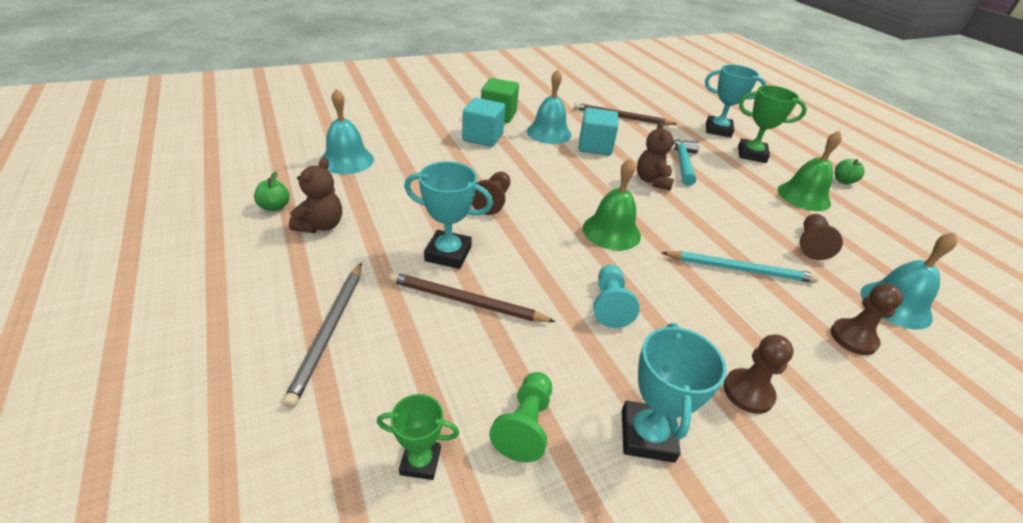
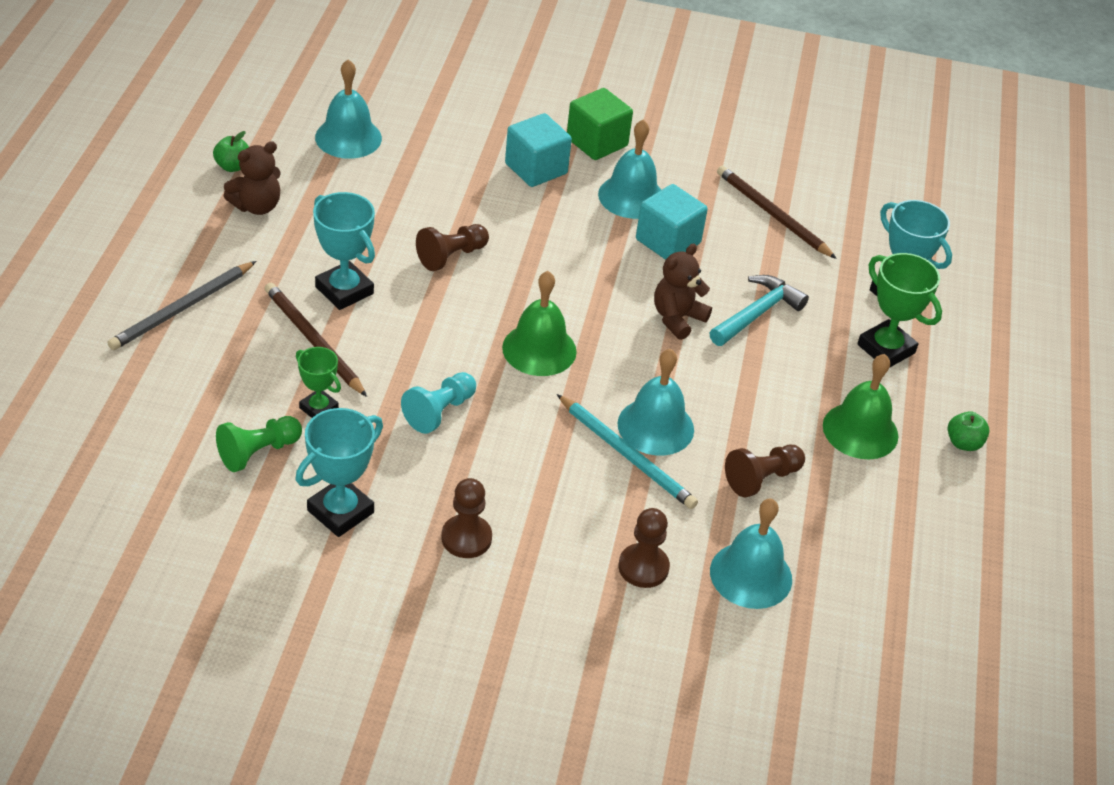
camera: 35 degrees right, 5 degrees up
(420, 461) = (165, 431): green trophy -> green trophy (319, 408)
(727, 244) = (655, 426): none -> turquoise bell

